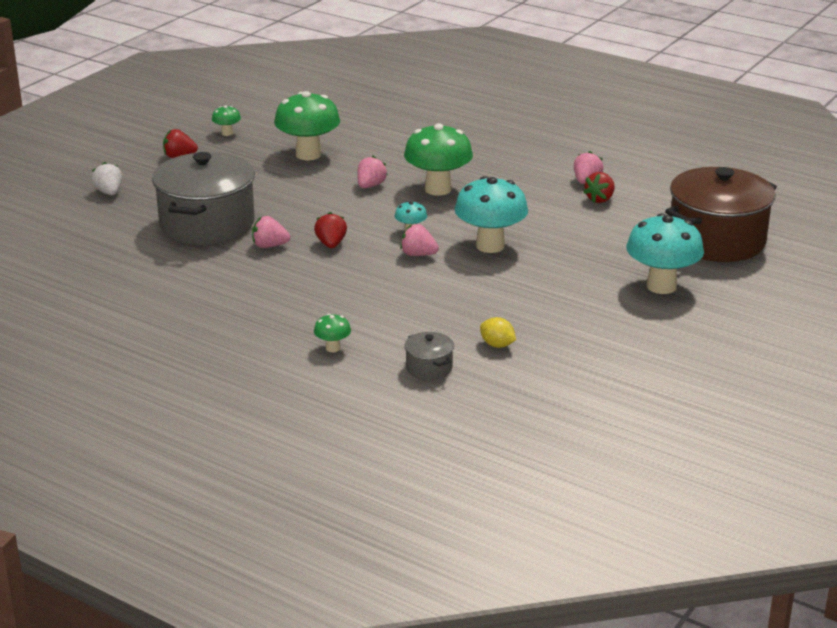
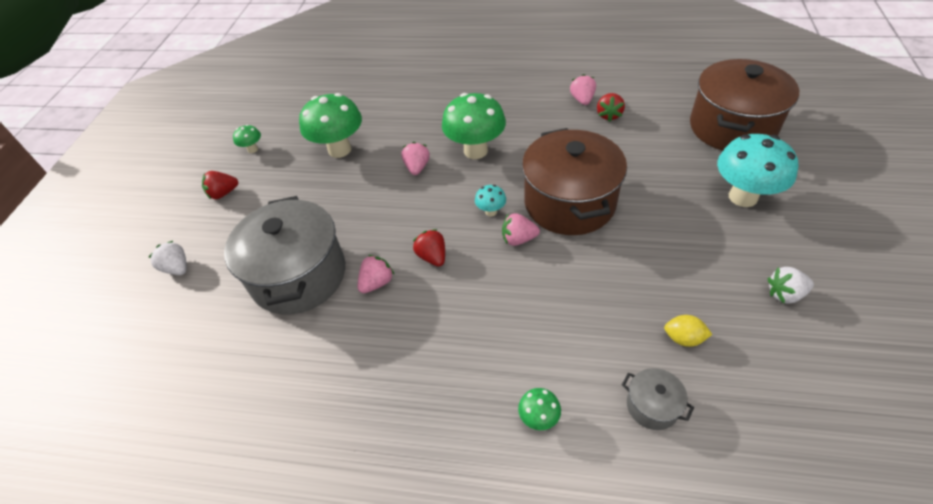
camera: 20 degrees left, 20 degrees up
(269, 246) = (377, 282): pink strawberry -> pink strawberry turned 150 degrees clockwise
(490, 246) = (569, 203): turquoise mushroom -> brown pot
(618, 348) = (785, 294): none -> white strawberry

